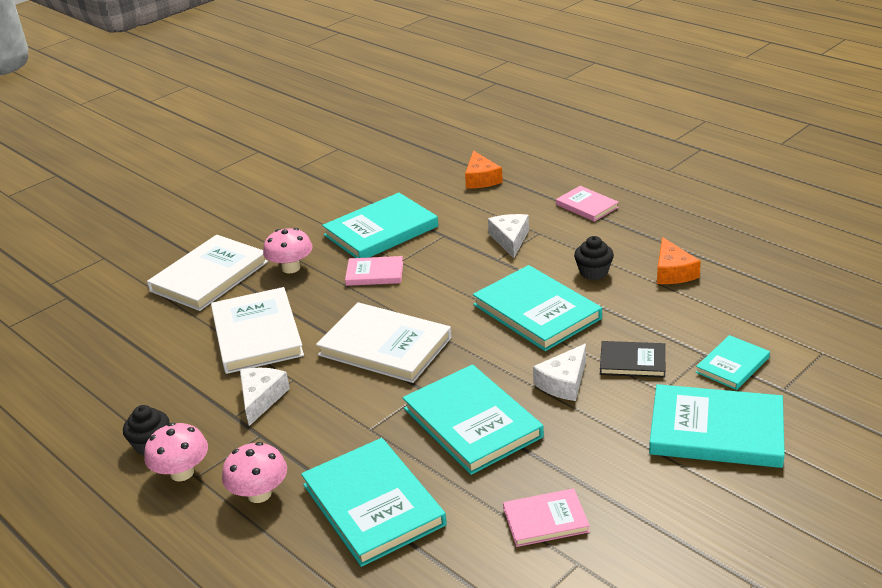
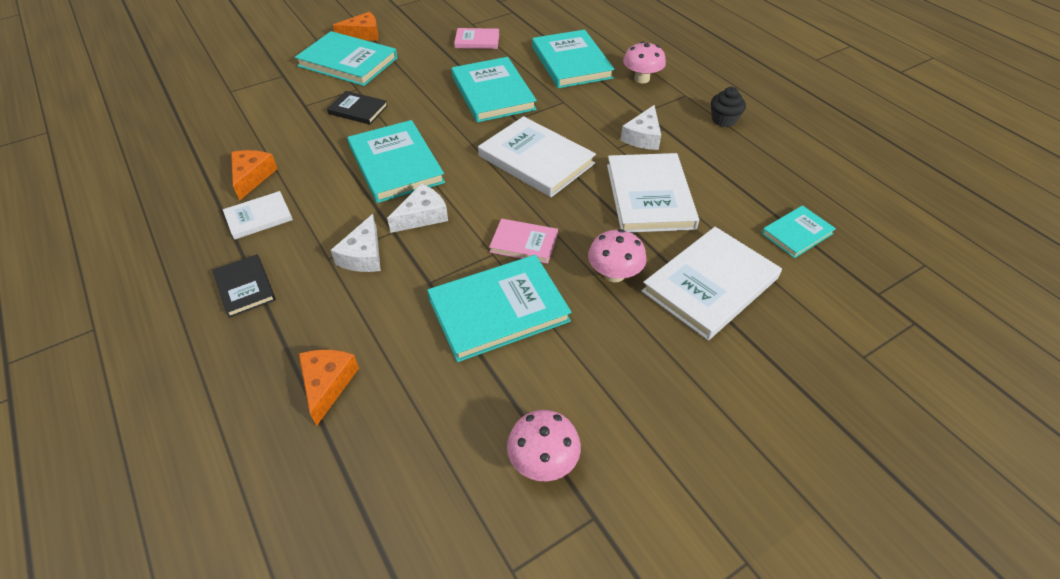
camera: 170 degrees left, 15 degrees up
(182, 473) = (696, 99): pink mushroom -> pink mushroom (543, 461)
(564, 382) = (416, 105): white cheese -> white cheese (422, 216)
(587, 206) = (245, 287): pink book -> black book
(593, 272) = (317, 193): black cupcake -> none
(627, 245) = (259, 217): none -> white book
(732, 365) = (295, 95): turquoise book -> turquoise book (797, 233)
(746, 492) = (363, 34): none -> orange cheese

